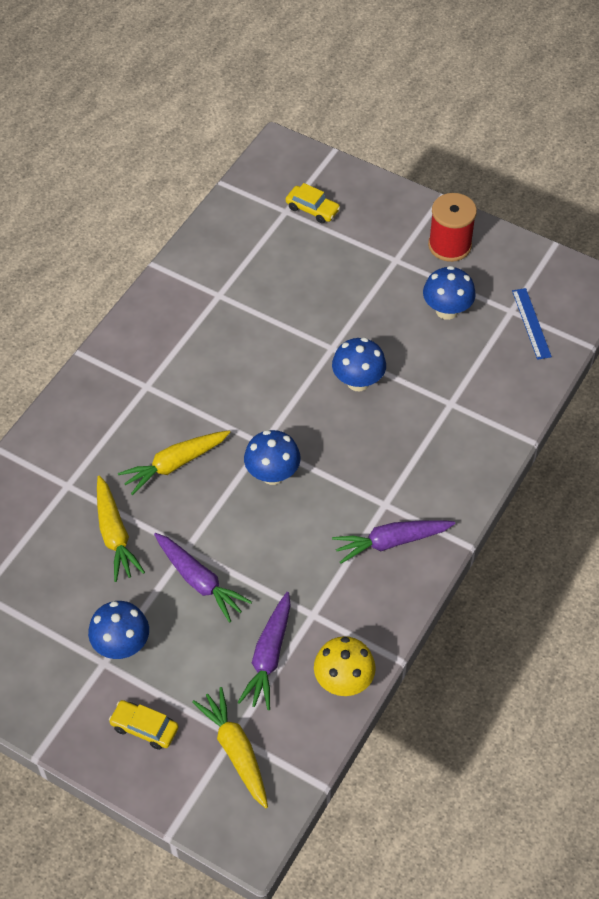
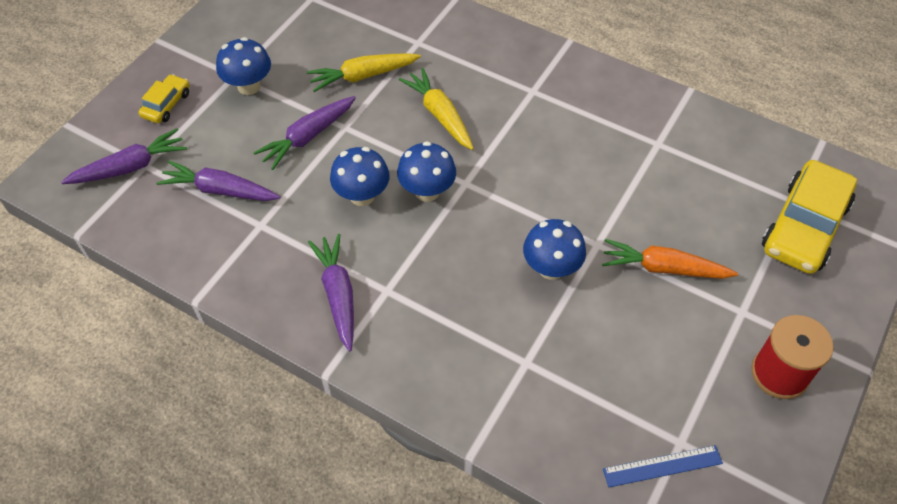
camera: 90 degrees right, 0 degrees up
(235, 750) = (130, 167): yellow carrot -> purple carrot
(312, 209) = (804, 226): yellow car -> yellow car, size x2.00
(343, 681) = (182, 249): yellow mushroom -> none
(356, 305) = (663, 268): none -> orange carrot
(446, 310) = (669, 365): blue mushroom -> blue mushroom (362, 196)

